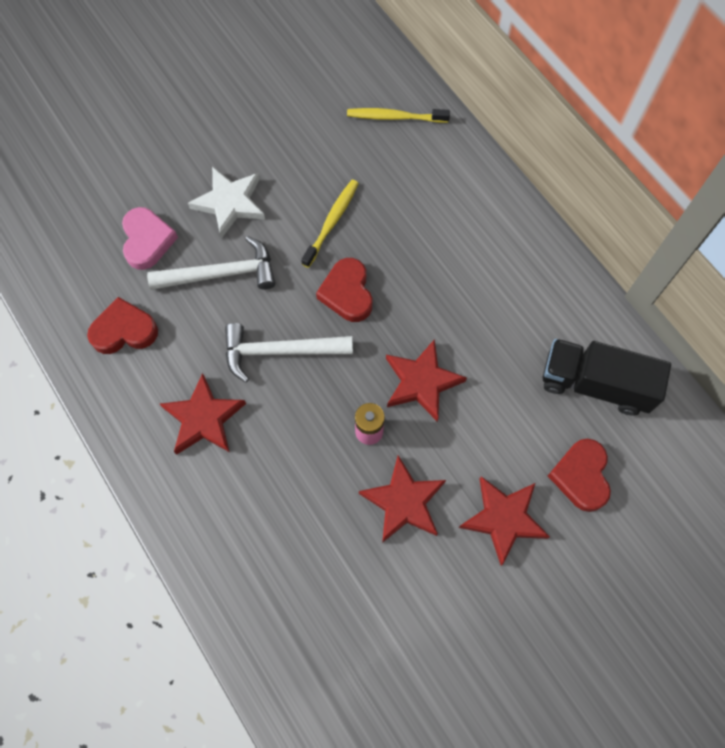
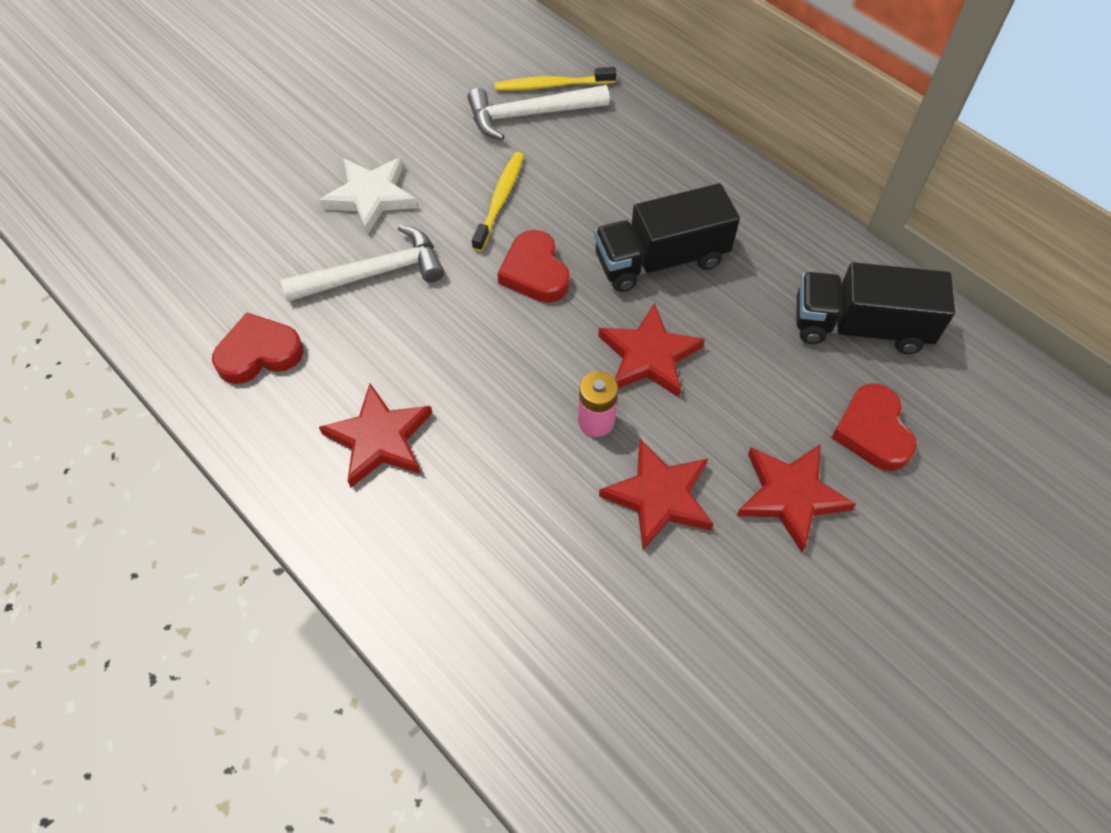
camera: 10 degrees left, 10 degrees down
(147, 240) = (274, 250): pink heart -> none
(279, 351) = (463, 348): white hammer -> white hammer (530, 114)
(449, 298) = (661, 260): none -> black truck

